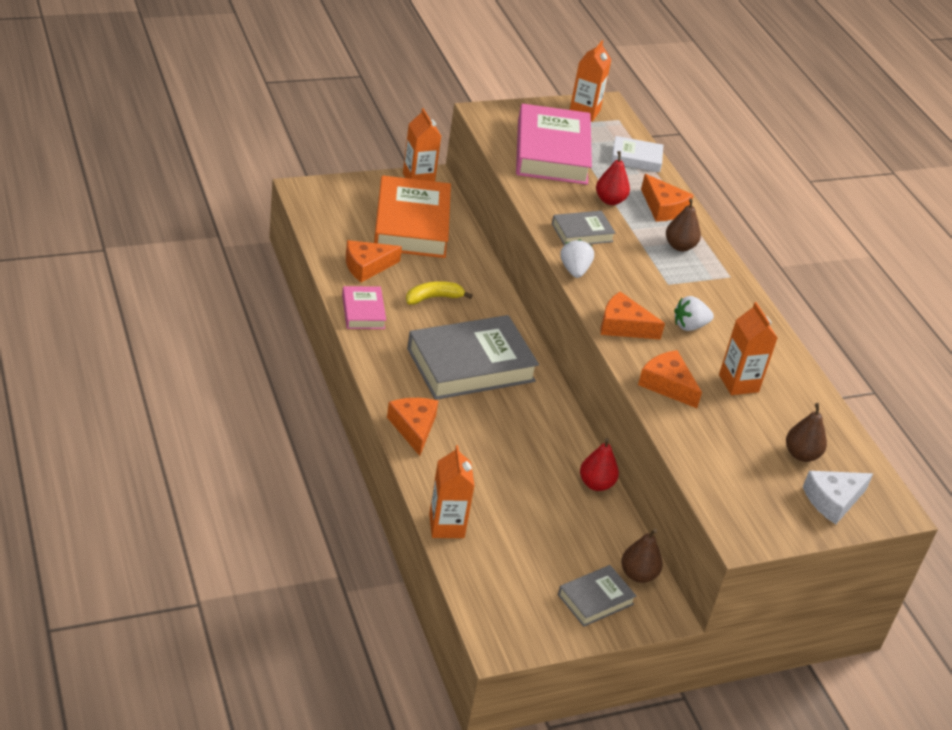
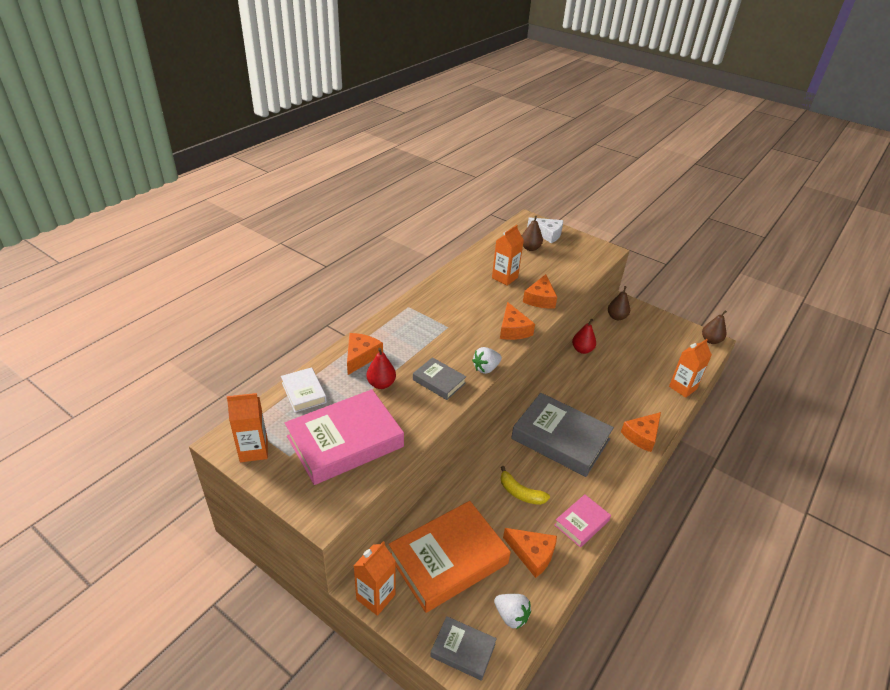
camera: 120 degrees left, 0 degrees up
(595, 599) = (648, 324): grey book -> grey book (463, 650)
(679, 246) = (400, 335): brown pear -> brown pear (710, 340)
(689, 326) = (478, 306): white strawberry -> white strawberry (511, 616)

